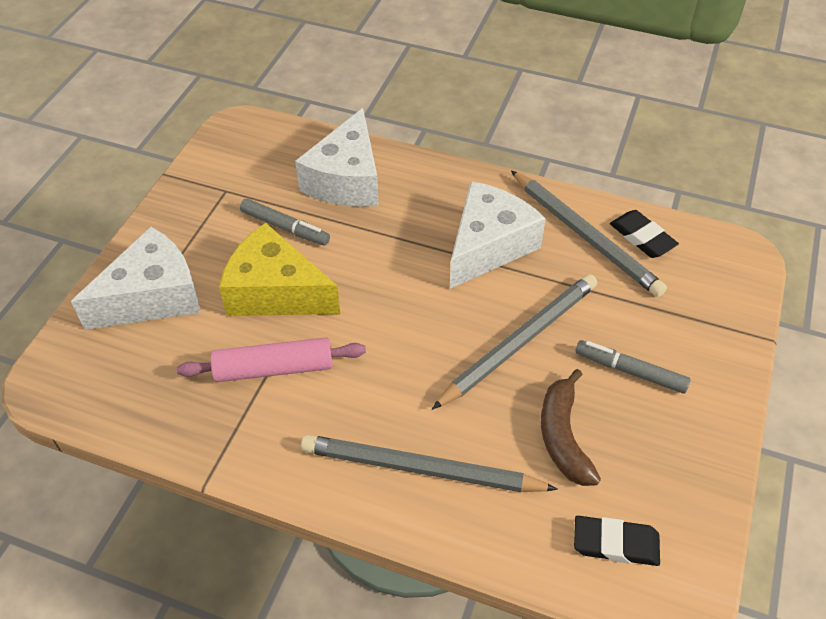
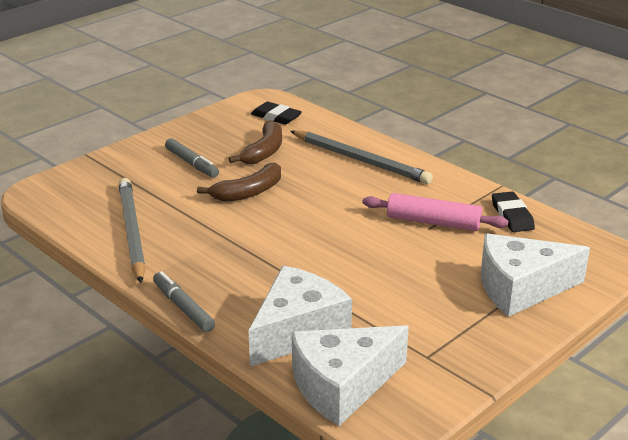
camera: 155 degrees left, 20 degrees down
(275, 292) = (412, 264): yellow cheese -> none
(285, 227) = (381, 306): grey marker -> grey marker (183, 307)
(488, 246) = (215, 246): white cheese -> white cheese (342, 386)
(519, 342) = (248, 192): grey pencil -> brown banana
(642, 237) = (90, 219): black eraser -> black eraser (512, 216)

